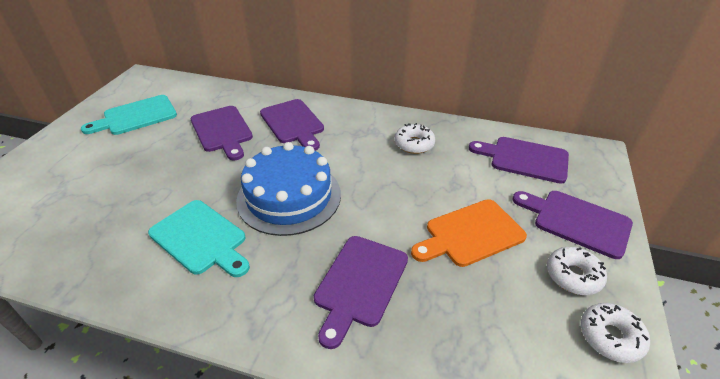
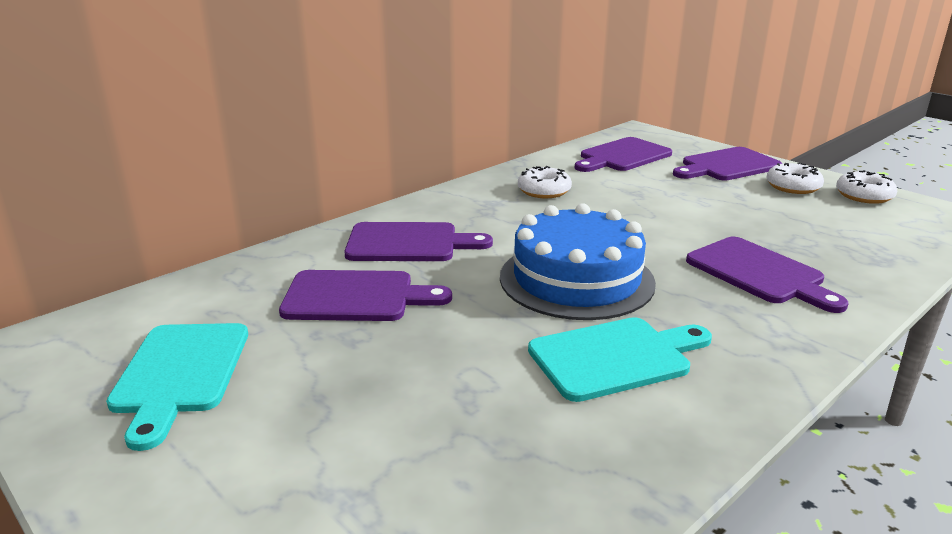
camera: 60 degrees left, 15 degrees down
(470, 234) = (716, 206): orange cutting board -> none

